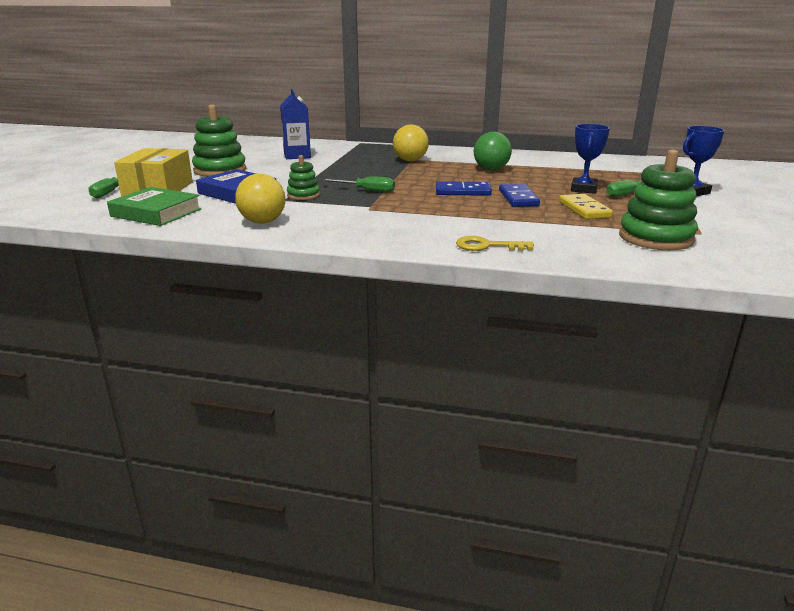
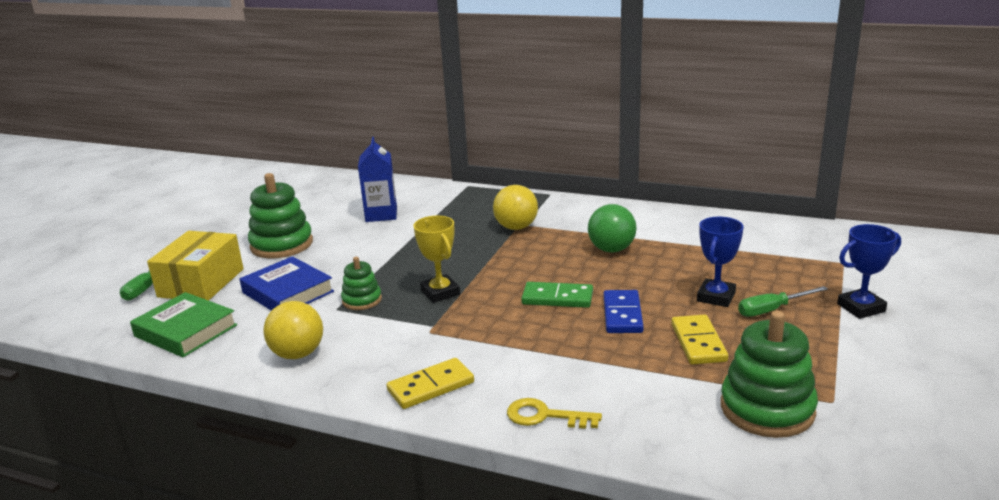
camera: 10 degrees right, 0 degrees up
(367, 190) = (440, 292): green screwdriver -> yellow trophy
(385, 234) = (430, 386): none -> yellow domino
(463, 192) = (557, 298): blue domino -> green domino

